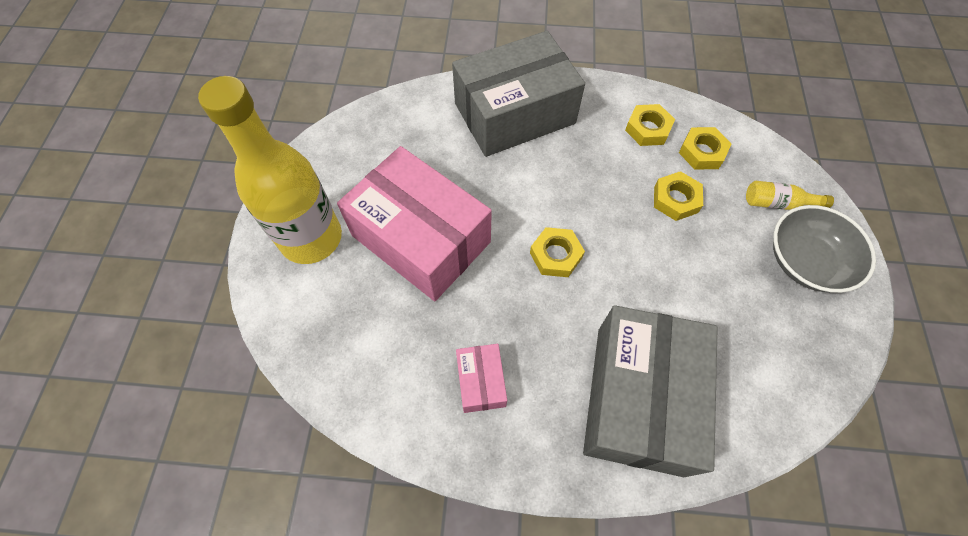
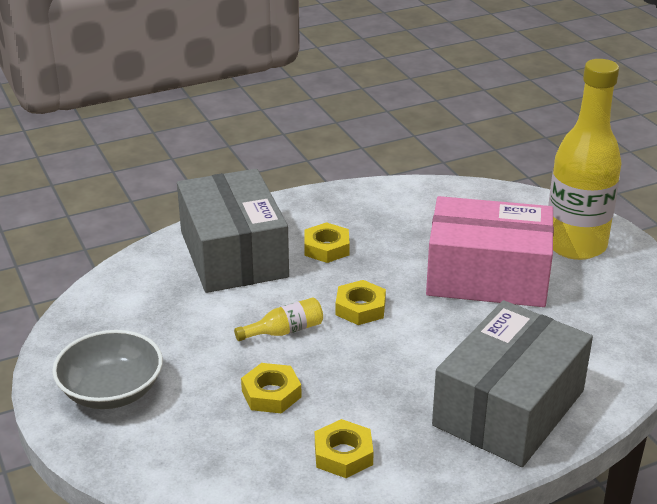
camera: 150 degrees right, 30 degrees down
(481, 381) = (358, 224): pink box -> none
(702, 152) = (264, 454): yellow nut -> yellow nut (326, 248)
(778, 203) = (154, 433): yellow bottle -> yellow bottle (284, 331)

